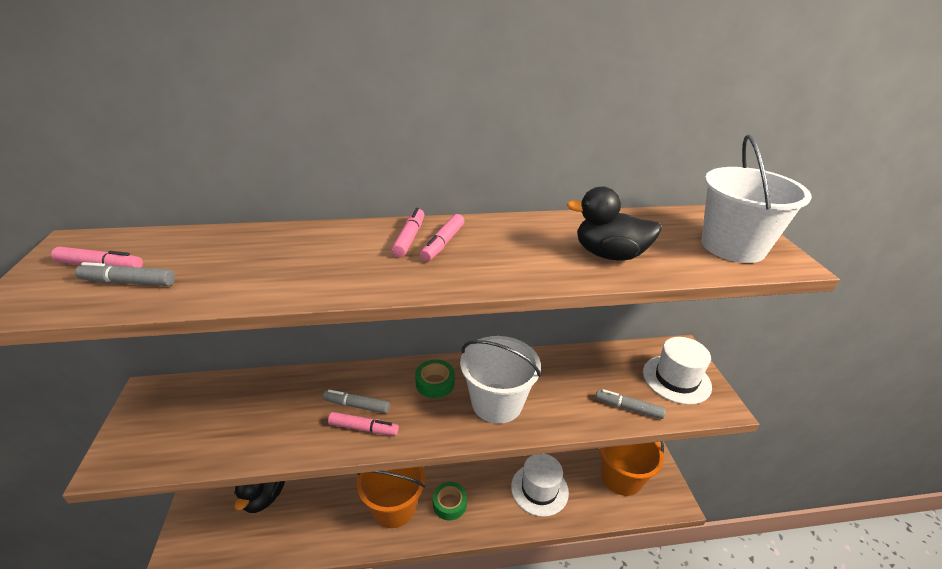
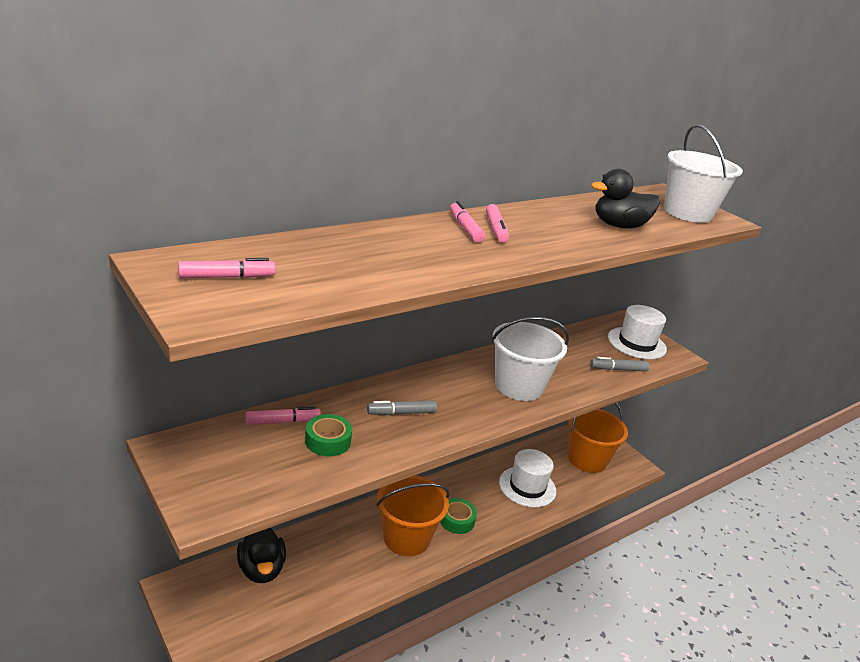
camera: 30 degrees left, 5 degrees down
(129, 282) = (279, 286): grey marker -> none
(363, 428) = (425, 428): pink marker -> pink marker (282, 422)
(435, 383) = (454, 382): green tape -> green tape (328, 441)

